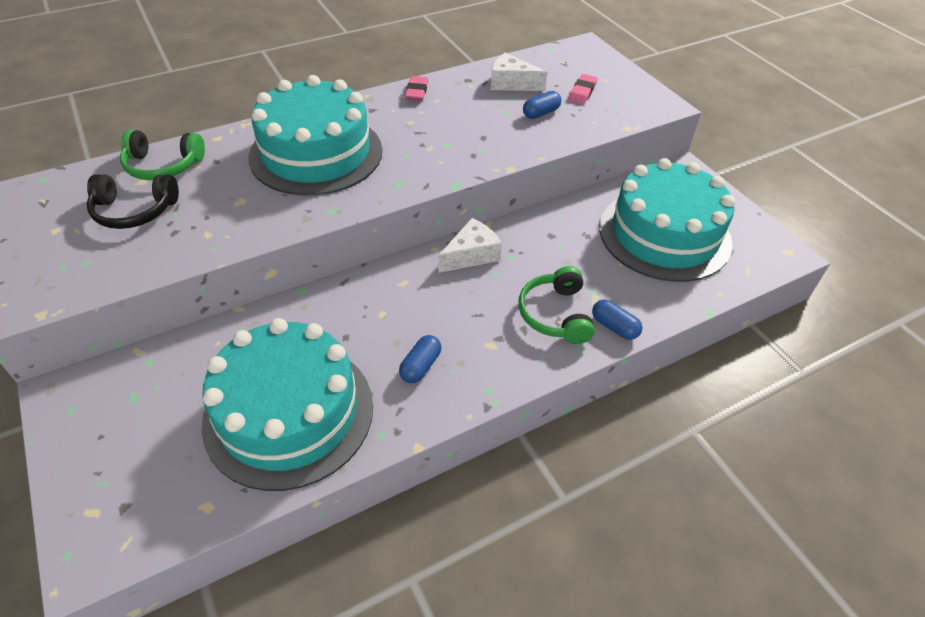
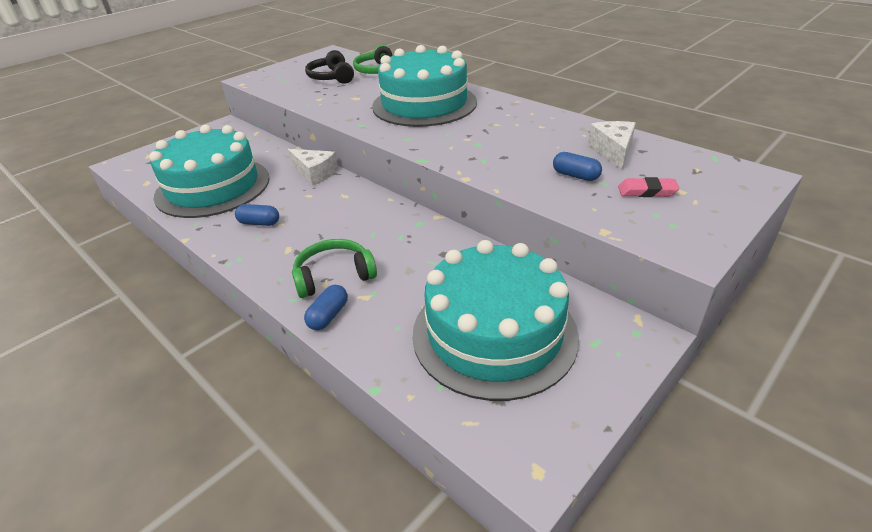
camera: 75 degrees right, 10 degrees down
(417, 91) = (545, 116): pink eraser -> none
(471, 255) = (391, 217): white cheese -> white cheese (315, 173)

